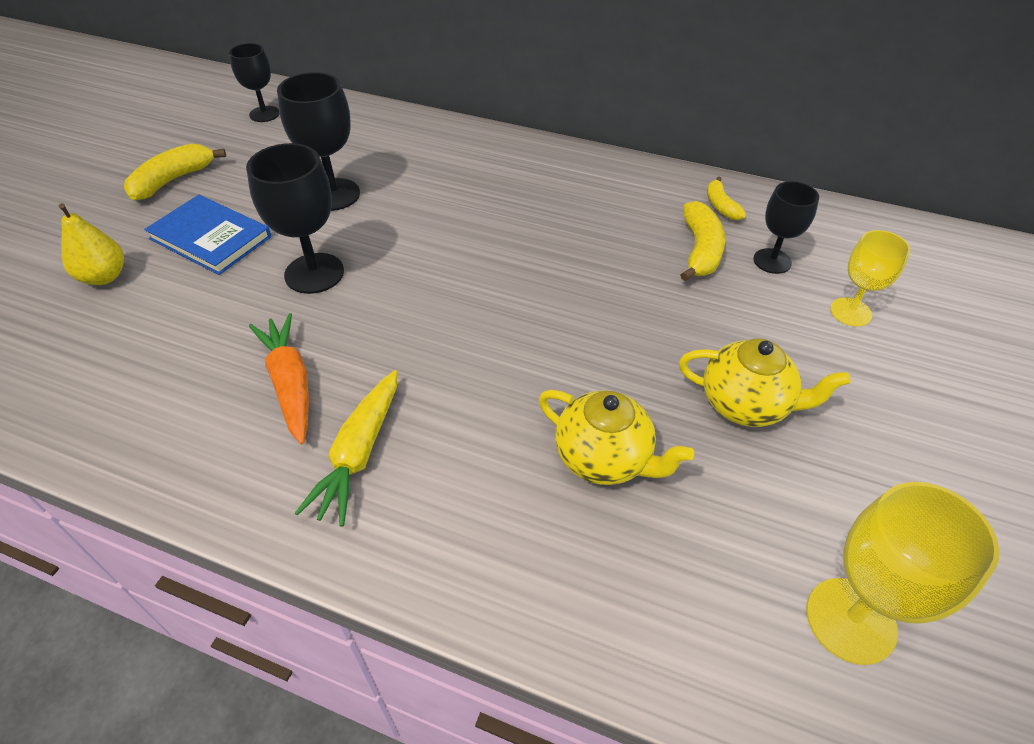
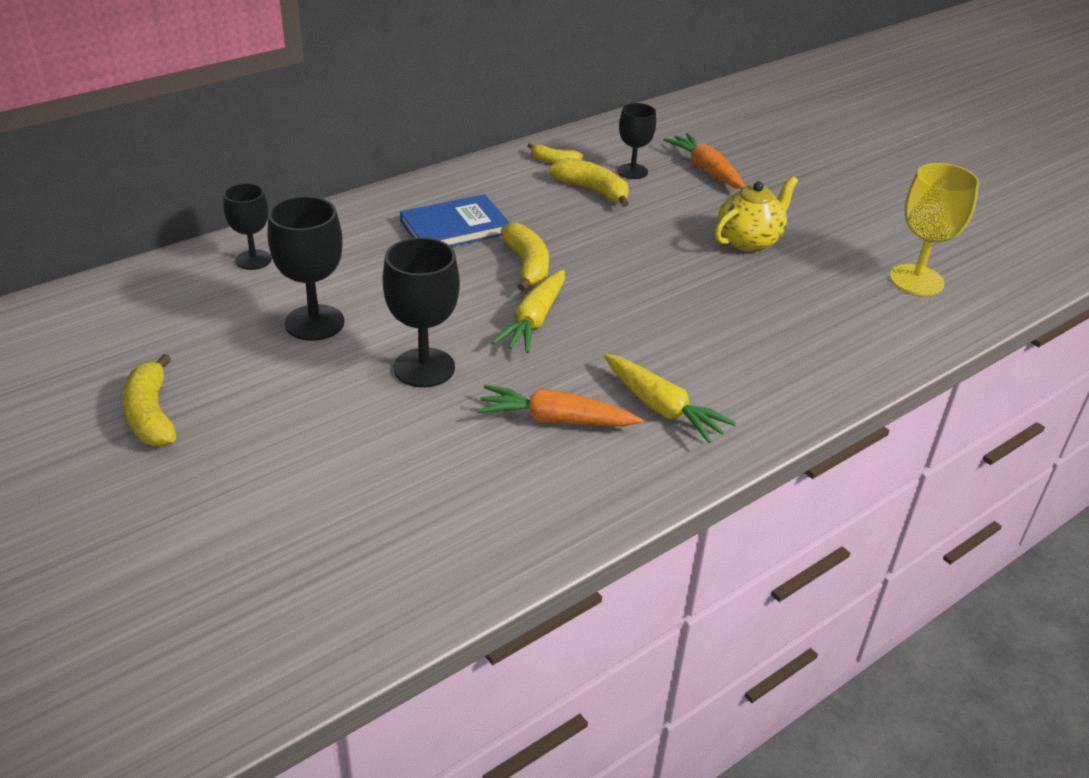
camera: 60 degrees left, 10 degrees down
(104, 277) = (280, 499): yellow pear -> none
(210, 238) = (295, 414): blue book -> blue book (455, 227)
(264, 114) = (99, 321): black goblet -> black goblet (253, 260)
(436, 306) = (534, 321): none -> yellow carrot
(521, 265) = (527, 266): none -> yellow banana
(604, 459) = (750, 309): yellow teapot -> none
(850, 312) = (706, 170): yellow goblet -> orange carrot

